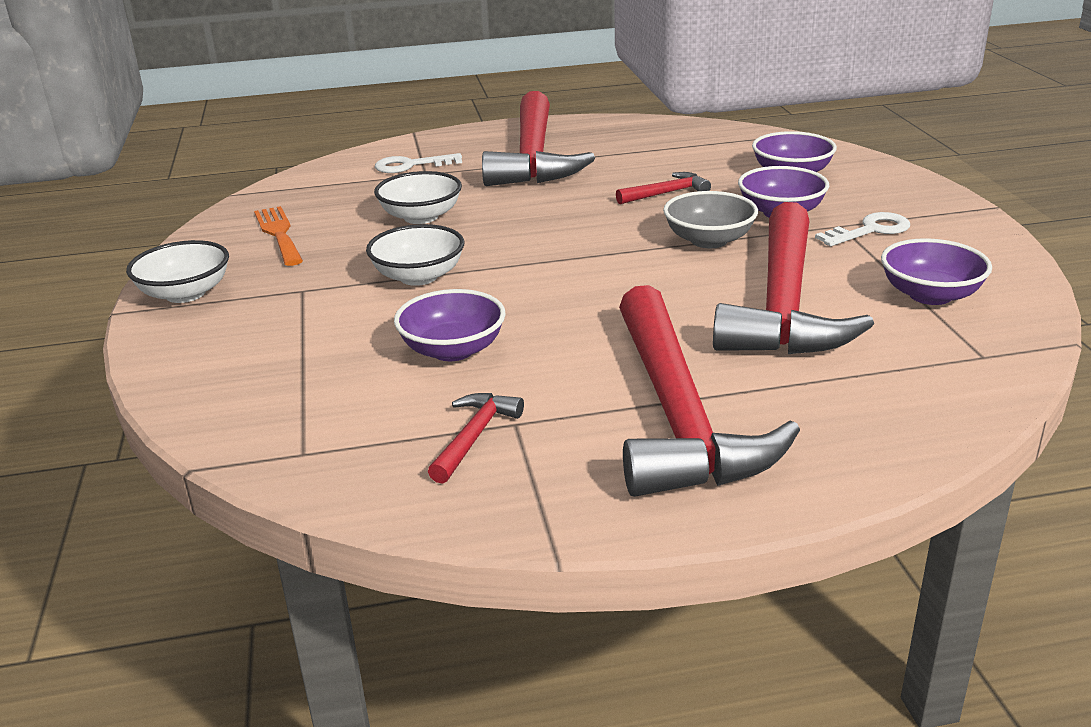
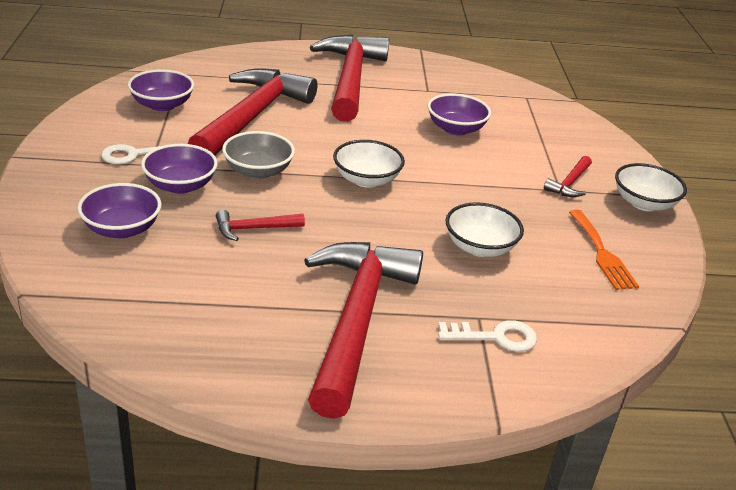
camera: 175 degrees left, 5 degrees up
(418, 276) = (478, 183): white bowl -> white bowl (366, 180)
(474, 436) = (447, 88): red hammer -> red hammer (569, 183)

